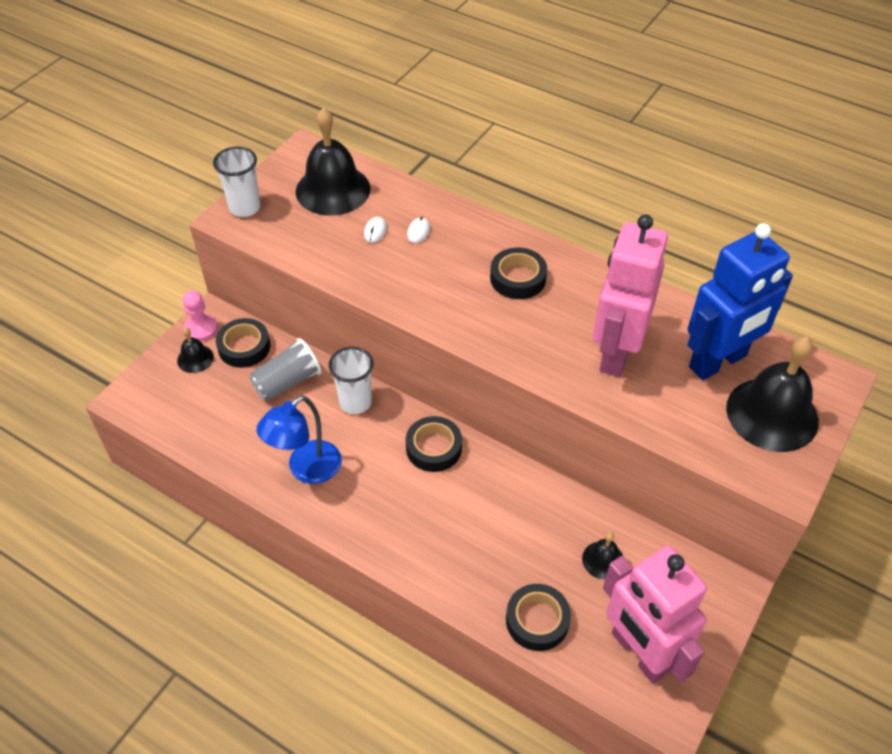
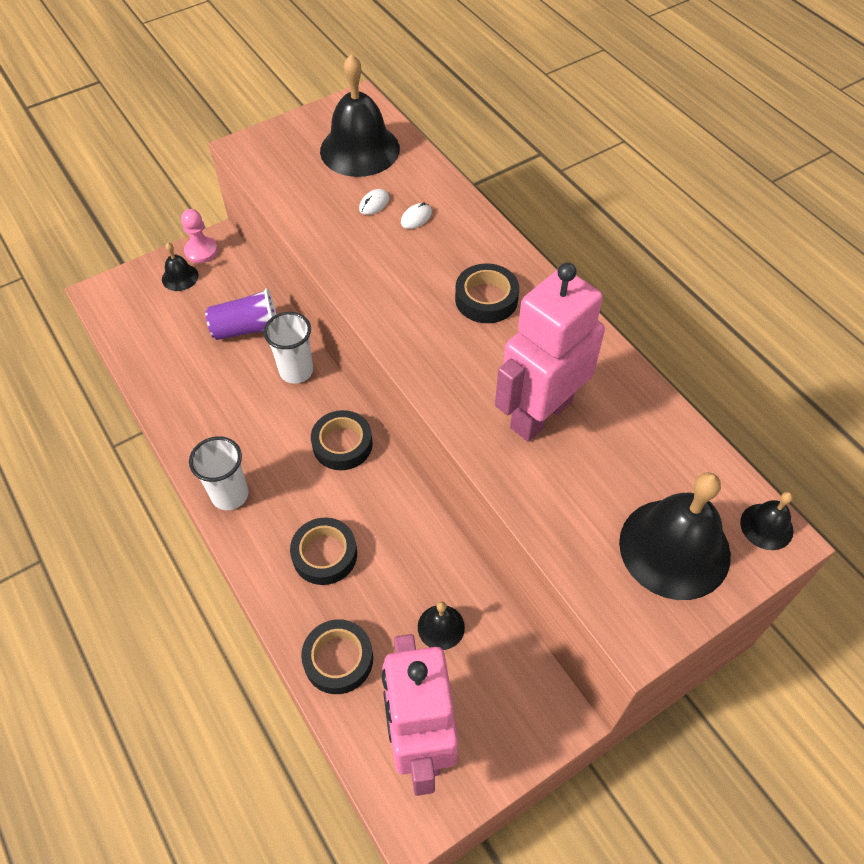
camera: 25 degrees right, 5 degrees up
(244, 347) = (228, 281): black tape -> black tape (324, 554)
(245, 208) = (267, 142): white cup -> white cup (230, 495)
(287, 382) = (246, 329): grey cup -> purple cup
(306, 470) = (213, 419): blue lamp -> none
(718, 362) = (648, 466): blue robot -> none
(824, 374) = (766, 526): none -> black bell

